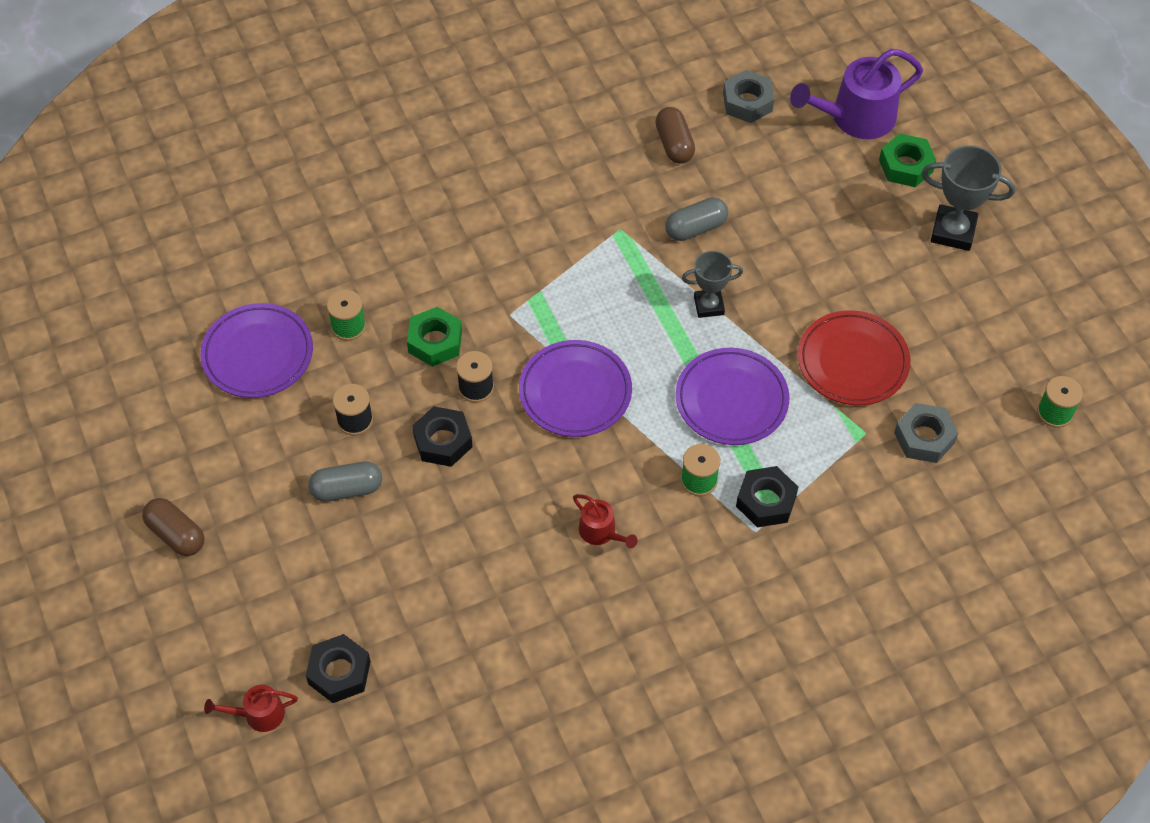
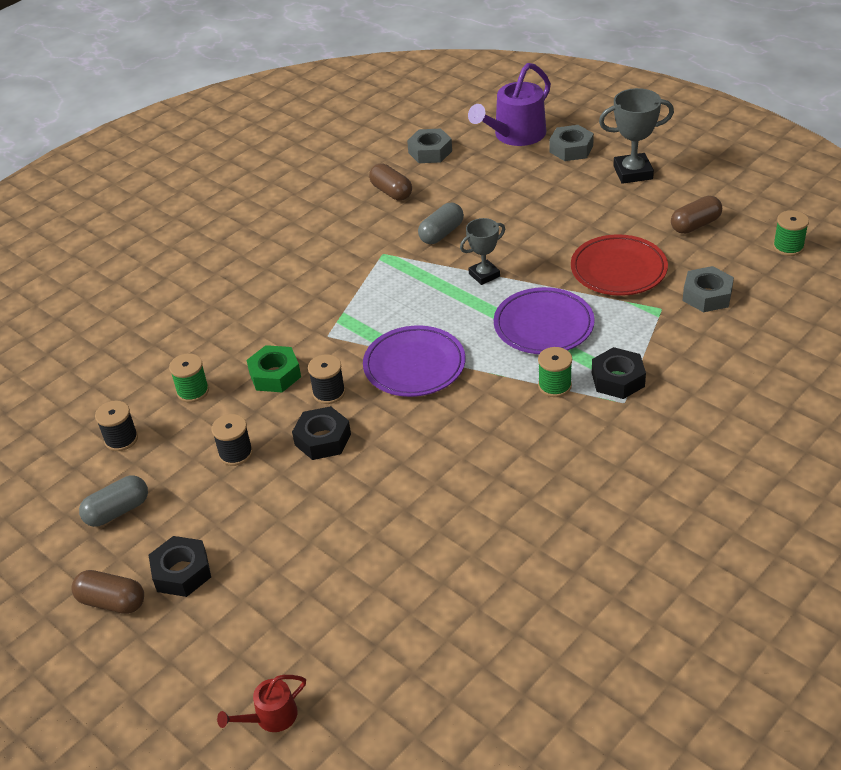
camera: 20 degrees left, 15 degrees down
(258, 354) = (121, 439): purple plate -> black spool
(339, 672) = (330, 649): black nut -> black nut (182, 572)
(347, 489) = (257, 505): grey capsule -> grey capsule (117, 511)
(601, 532) = (498, 451): red watering can -> none
(906, 166) = (571, 149): green nut -> grey nut
(974, 337) = (695, 225): none -> brown capsule

